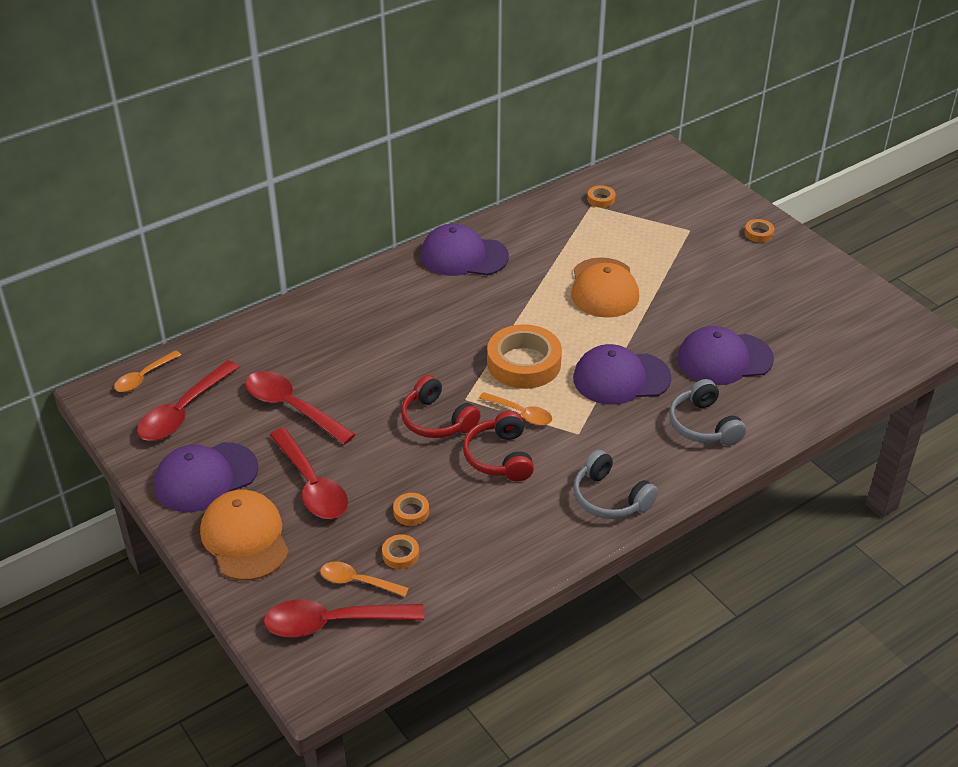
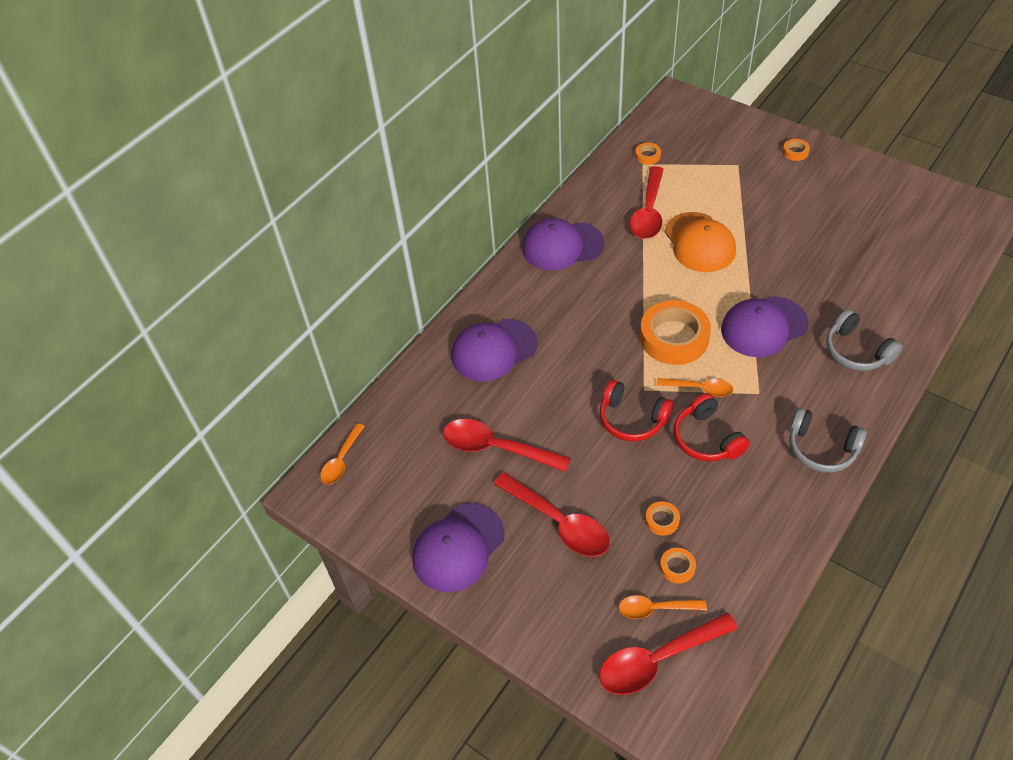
camera: 15 degrees left, 10 degrees up
(183, 411) = (399, 484): red spoon -> red spoon (648, 212)
(245, 538) = (530, 599): orange cap -> none
(724, 359) = (836, 281): purple cap -> purple cap (493, 350)

